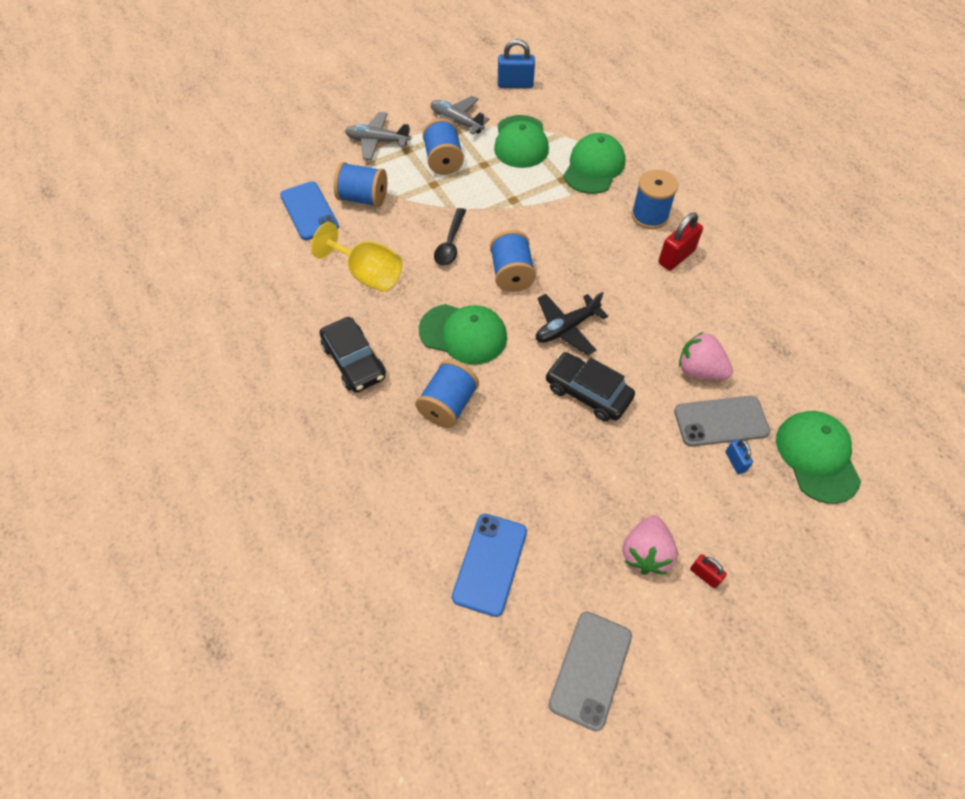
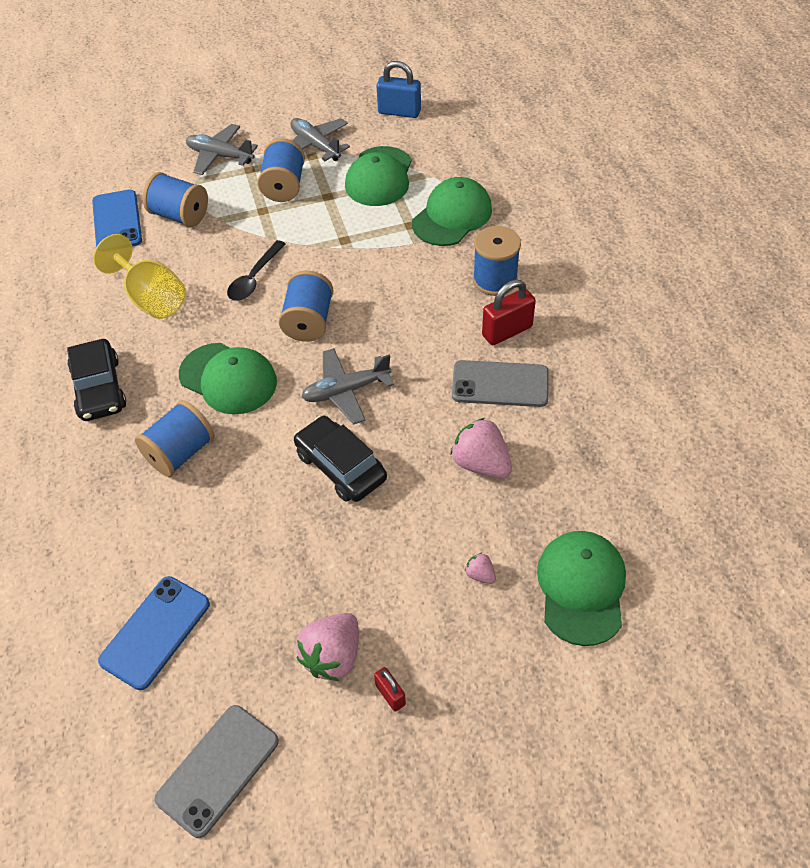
camera: 15 degrees right, 5 degrees down
(566, 328) = (346, 391): black plane -> grey plane
(721, 421) = (482, 526): grey phone -> grey phone (500, 384)
(735, 461) = (480, 575): blue padlock -> pink strawberry

